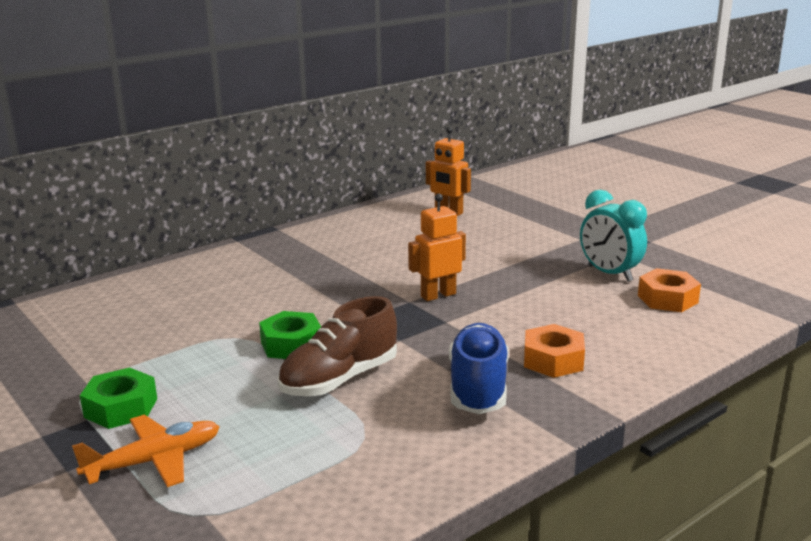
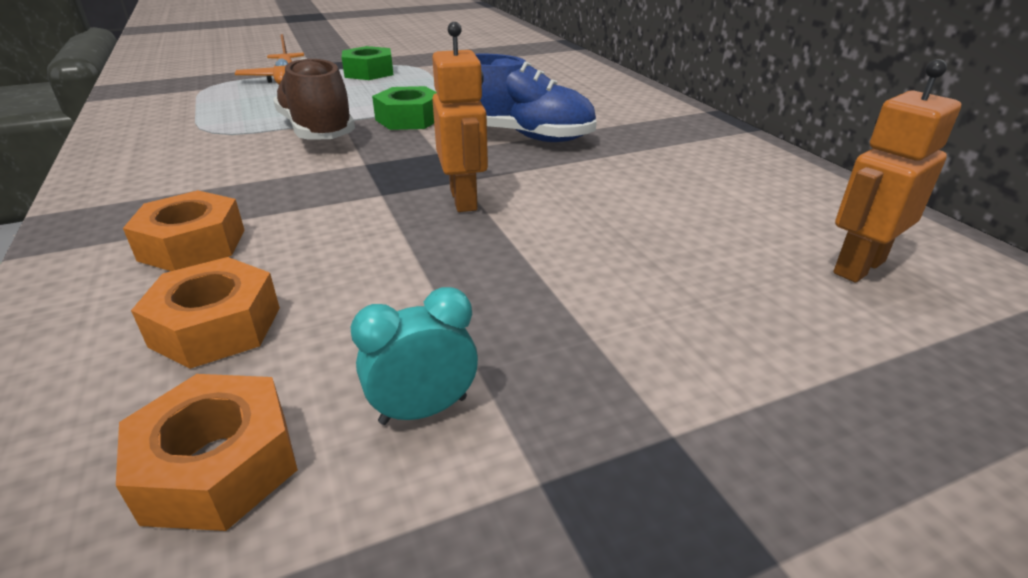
camera: 105 degrees right, 10 degrees up
(478, 388) = (207, 187): blue shoe -> blue shoe (524, 136)
(608, 325) = (216, 326): none -> orange nut
(609, 274) = (423, 410): turquoise clock -> turquoise clock, size x0.62

